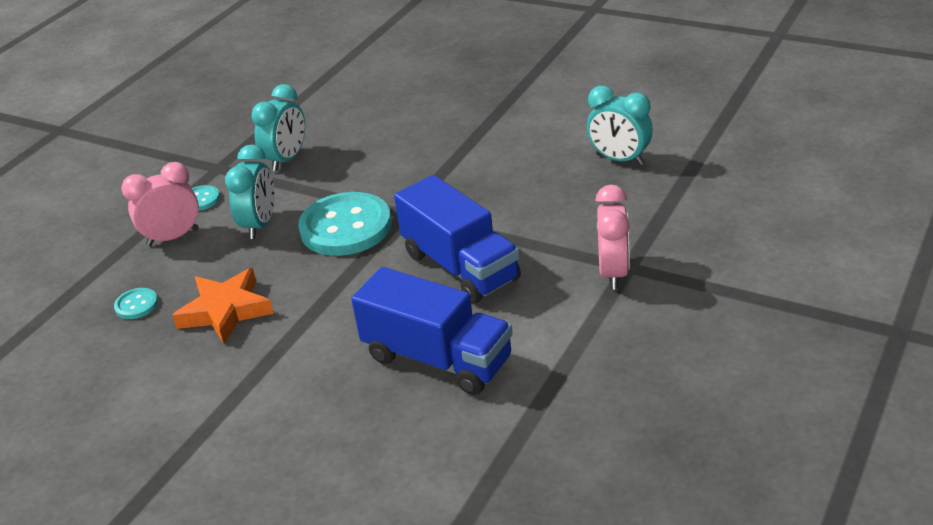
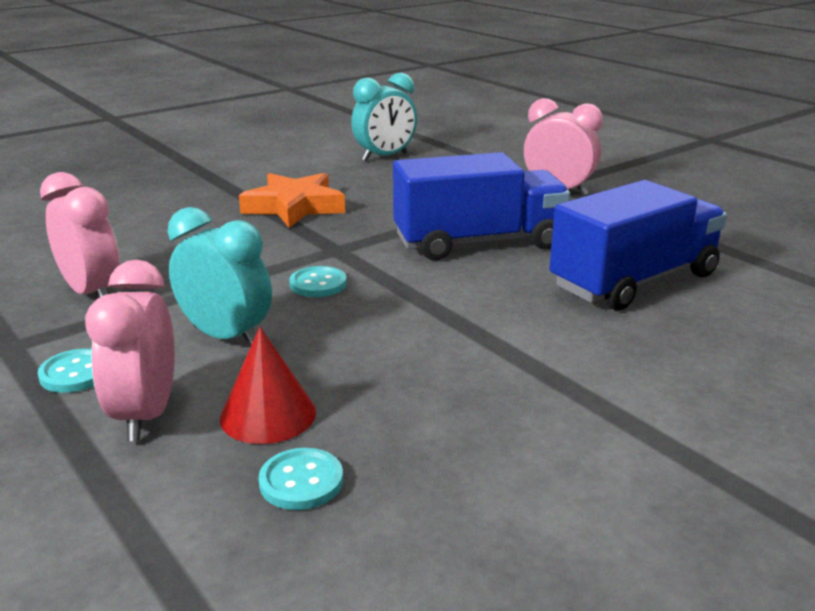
camera: 70 degrees left, 10 degrees down
(188, 272) = (268, 414): none -> red cone
(226, 311) = (411, 396): orange star -> orange star (294, 207)
(287, 160) = (92, 293): turquoise clock -> pink clock
(346, 227) = (318, 284): turquoise button -> turquoise button, size x0.44

